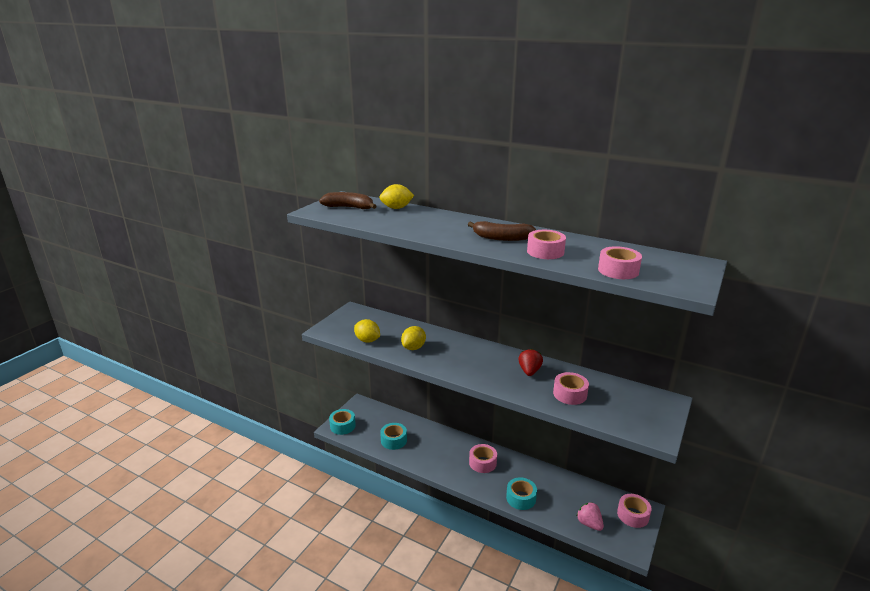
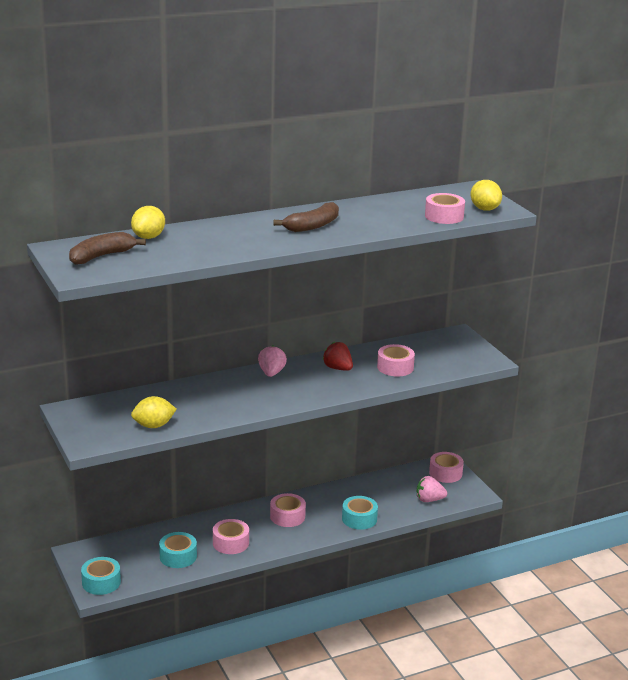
camera: 55 degrees left, 0 degrees up
(413, 348) = (210, 406): yellow lemon -> yellow lemon (484, 209)
(484, 350) = (271, 373): none -> pink strawberry
(545, 251) = (369, 223): pink tape -> pink tape (230, 543)

